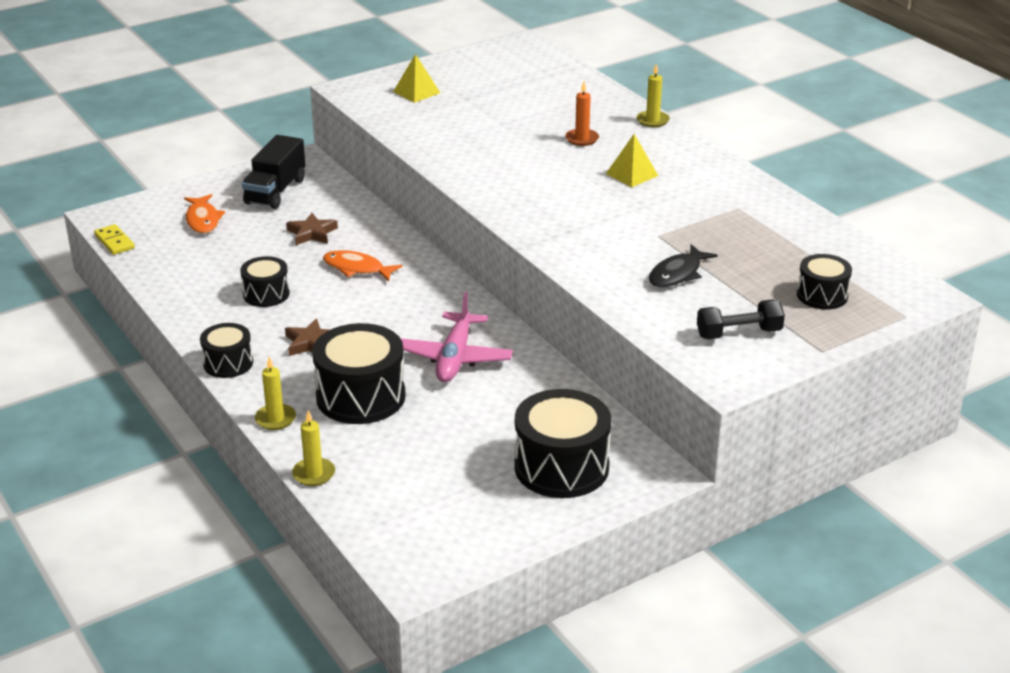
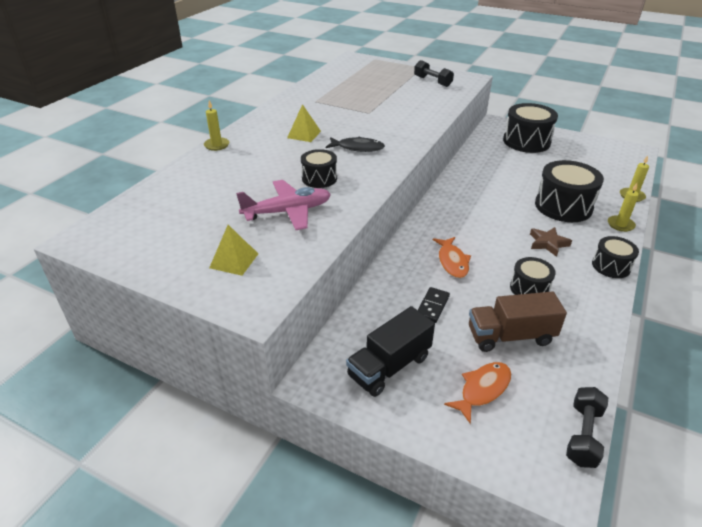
camera: 120 degrees left, 5 degrees up
(114, 242) = (583, 435): yellow domino -> black dumbbell
(230, 255) = (510, 336): none -> brown truck
(275, 191) = (389, 366): black truck -> black truck turned 150 degrees clockwise
(312, 233) = (432, 306): brown star -> black domino
(455, 358) = (492, 191): pink plane -> pink plane (288, 212)
(582, 139) = (267, 161): orange candle -> none
(677, 274) = (401, 101): black fish -> black fish (357, 148)
(822, 295) = (378, 73): black drum -> black drum (319, 178)

